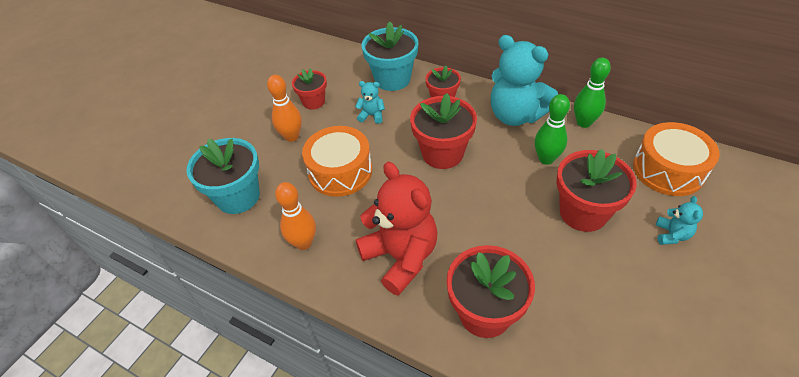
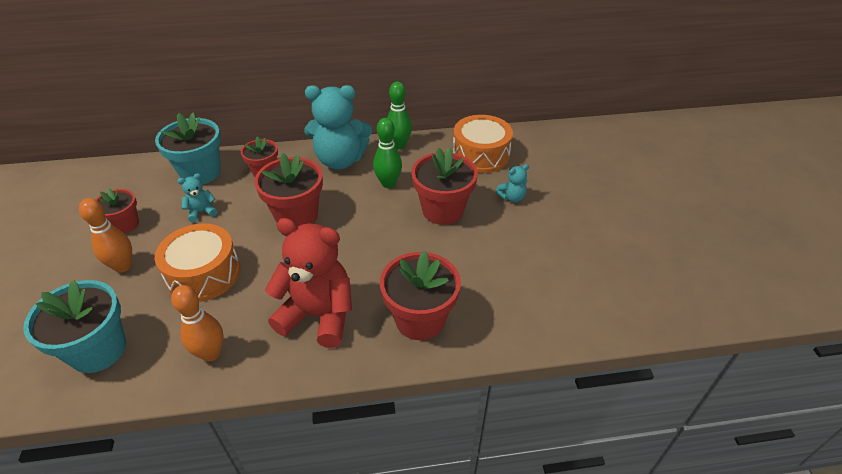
camera: 40 degrees left, 5 degrees down
(671, 235) = (512, 197): turquoise teddy bear -> turquoise teddy bear turned 90 degrees clockwise

